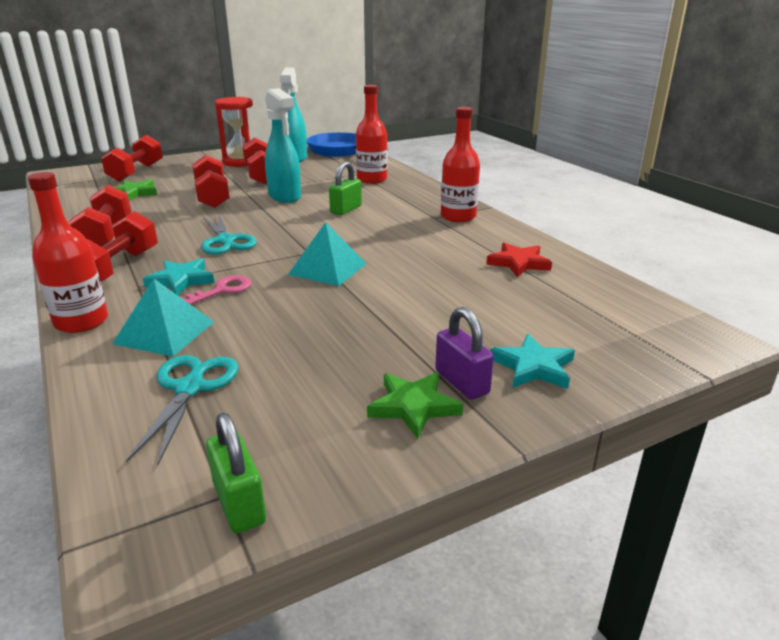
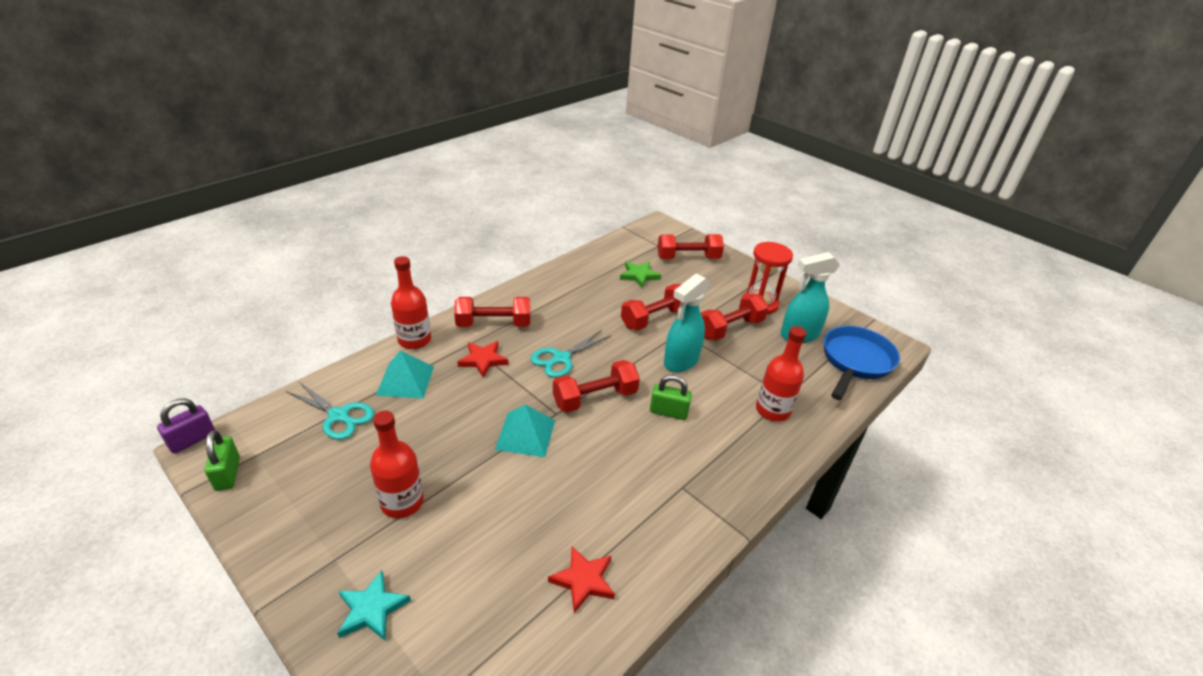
camera: 70 degrees right, 10 degrees up
(106, 235) = (548, 296): red dumbbell -> red dumbbell (595, 398)
(181, 280) = (483, 360): turquoise star -> red star
(190, 388) = (339, 416): turquoise scissors -> turquoise scissors turned 45 degrees clockwise
(222, 290) = (471, 386): pink key -> none
(239, 503) = (227, 474): green padlock -> green padlock turned 60 degrees counterclockwise
(413, 406) = (316, 535): green star -> none
(458, 217) = (695, 507): red bottle -> red bottle (402, 502)
(461, 382) = (347, 560): purple padlock -> purple padlock (192, 440)

